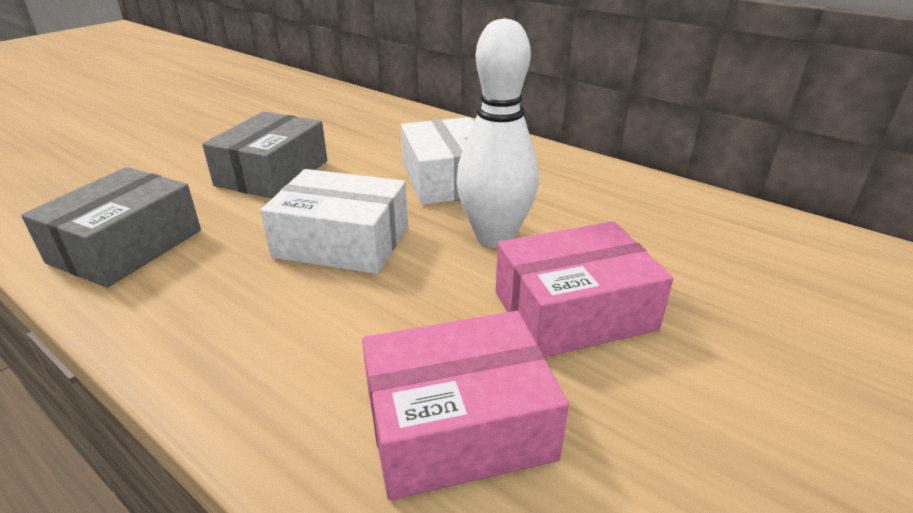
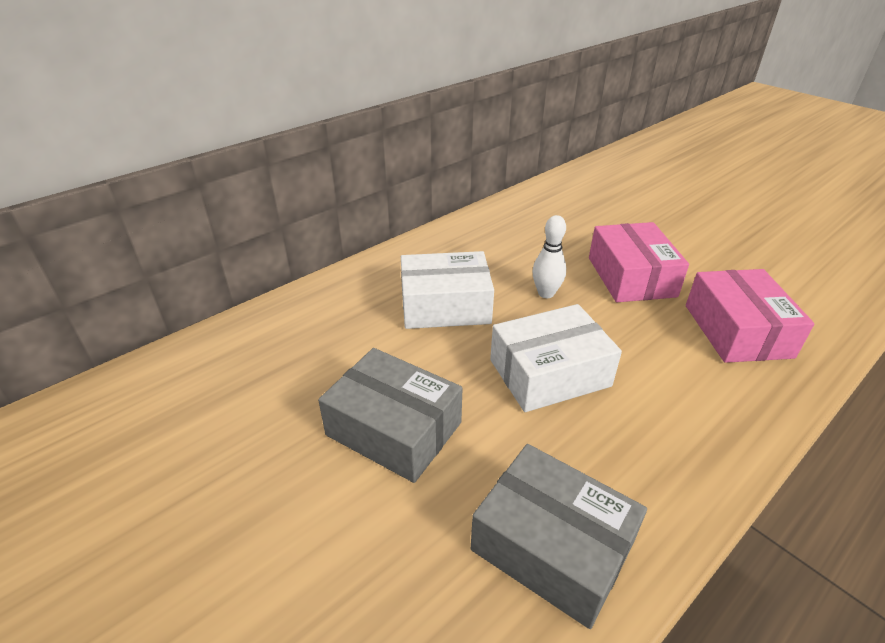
camera: 80 degrees left, 5 degrees up
(342, 242) = (549, 373): white box -> white box turned 45 degrees clockwise
(494, 237) = (546, 293): white bowling pin -> white bowling pin, size x0.56

